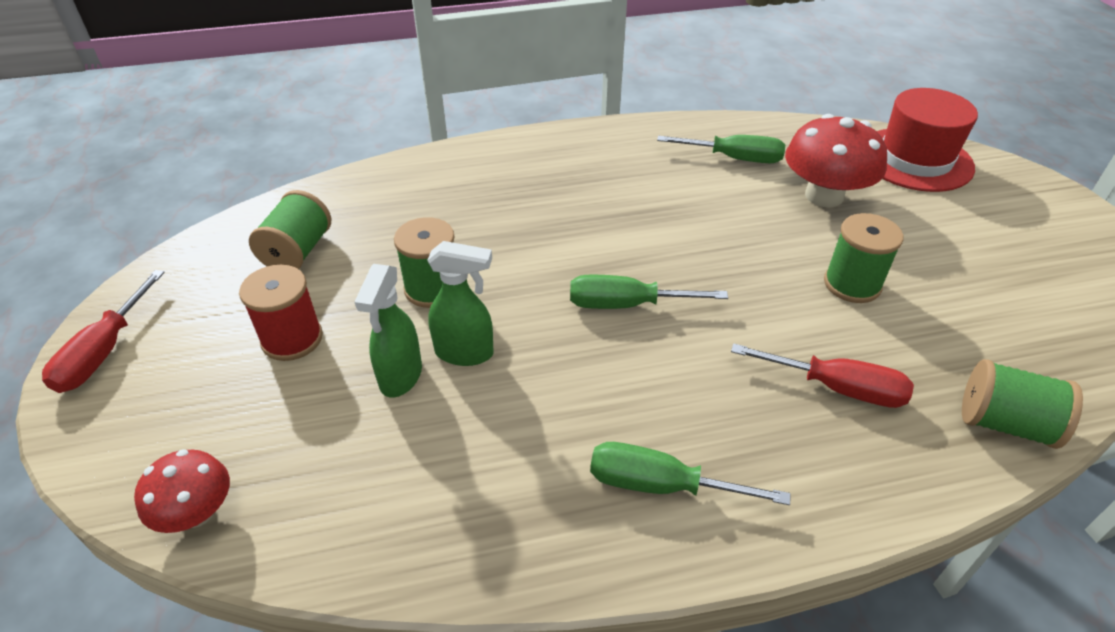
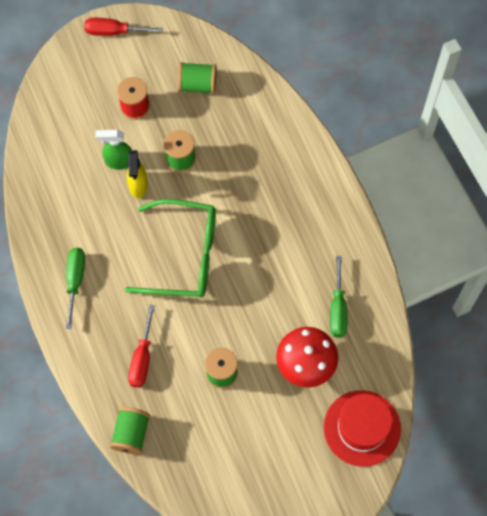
camera: 80 degrees right, 25 degrees up
(197, 512) = (39, 109): red mushroom -> none
(465, 353) = (138, 186): green spray bottle -> yellow spray bottle
(626, 305) = (184, 255): green screwdriver -> green glasses

